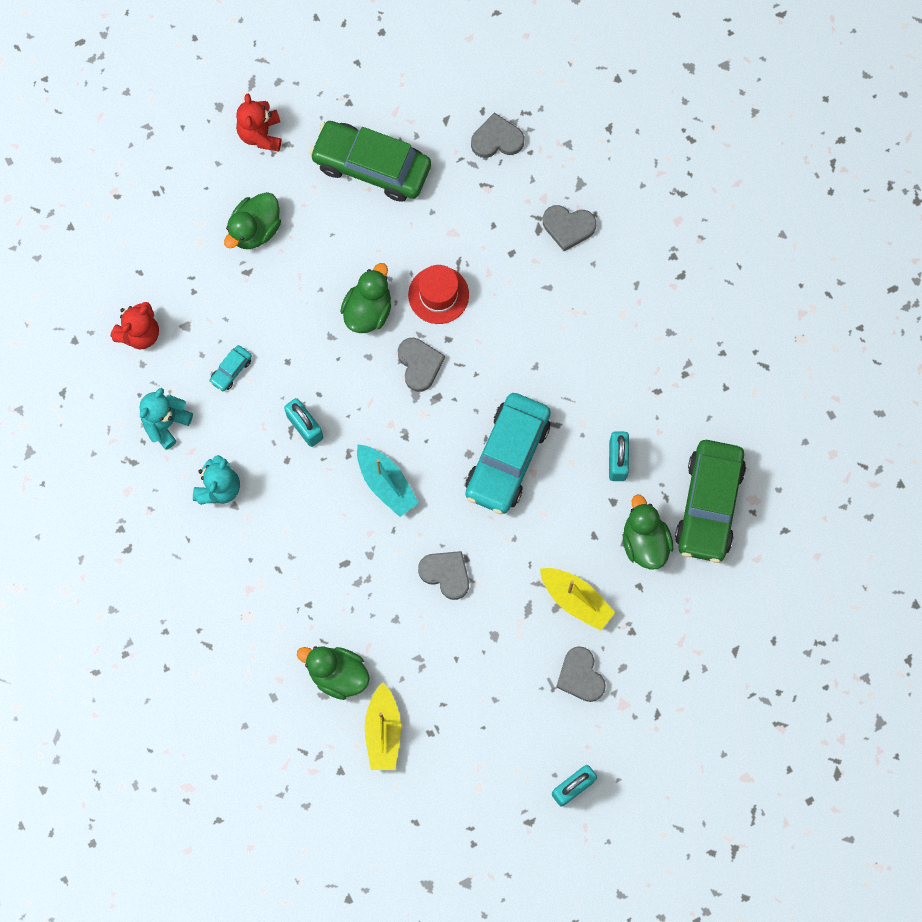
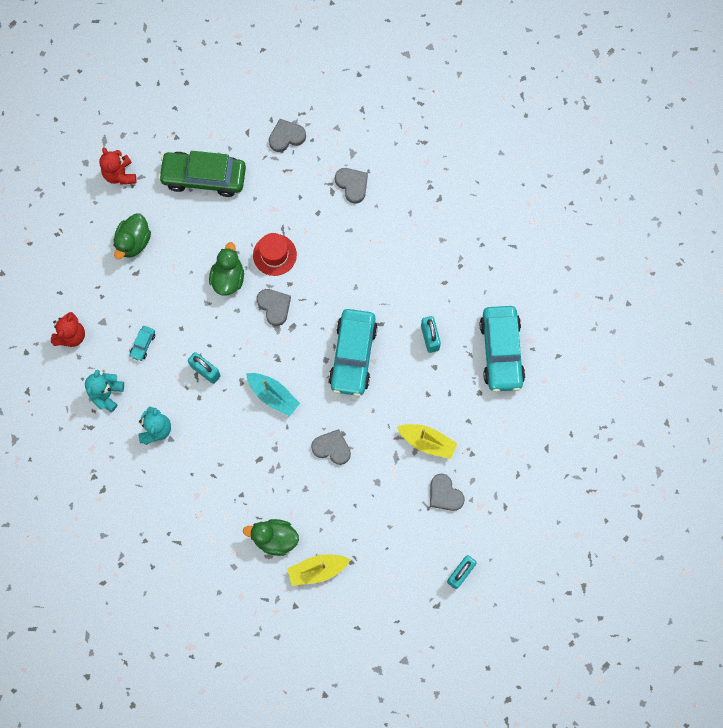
camera: 15 degrees left, 0 degrees up
(383, 731) = (317, 570): yellow boat -> yellow boat turned 90 degrees clockwise
(568, 227) = (352, 185): grey heart -> grey heart turned 120 degrees counterclockwise
(644, 542) = (464, 389): green duck -> none
(709, 505) = (501, 352): green car -> turquoise car

